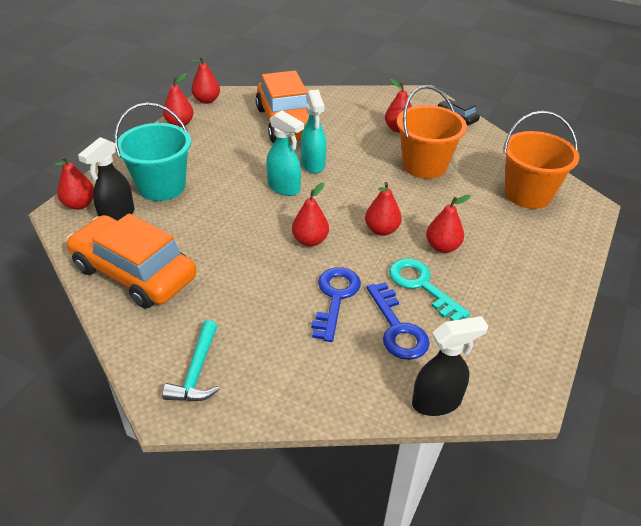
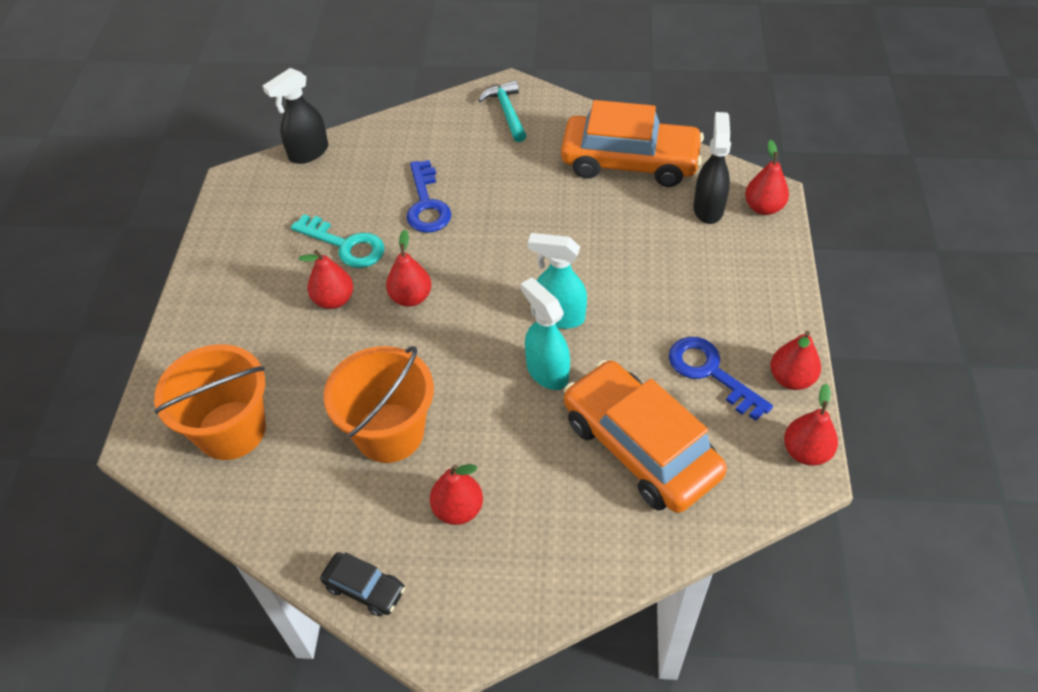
camera: 160 degrees right, 10 degrees up
(161, 186) = (703, 263): turquoise bucket -> none
(310, 240) = (484, 255): red pear -> none
(397, 328) = (357, 196): blue key -> blue key (710, 372)

